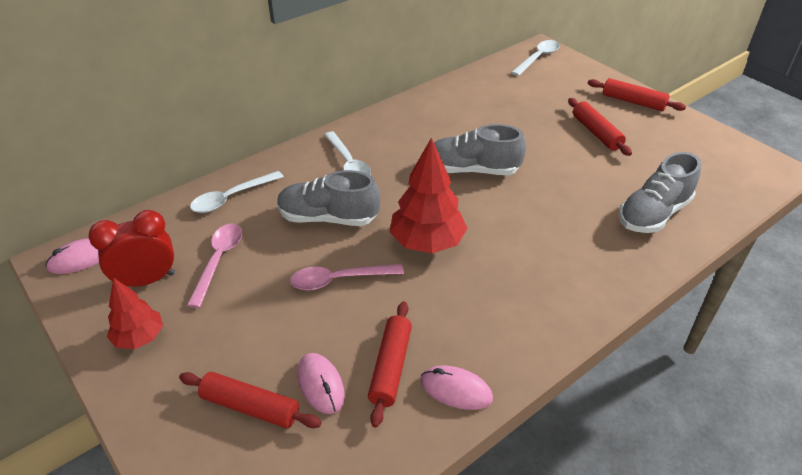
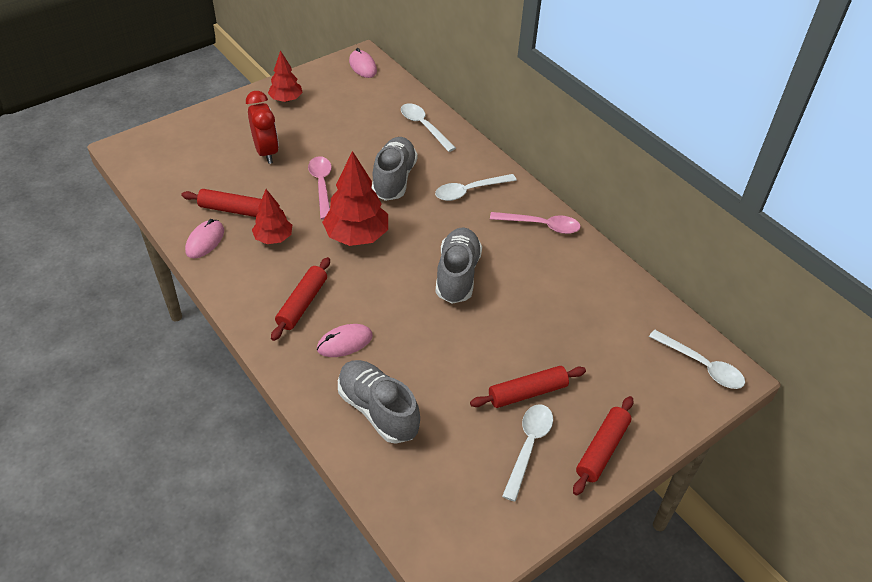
camera: 90 degrees right, 5 degrees up
(147, 280) = (337, 96): red clock -> red clock (266, 152)
(219, 261) = (351, 126): pink spoon -> pink spoon (541, 225)
(250, 407) = (219, 148): red rolling pin -> red rolling pin (302, 304)
(320, 385) = (227, 177): pink mouse -> pink mouse (344, 342)
(440, 316) = (273, 238): none -> red tree
(648, 133) = (528, 446): none -> white spoon

